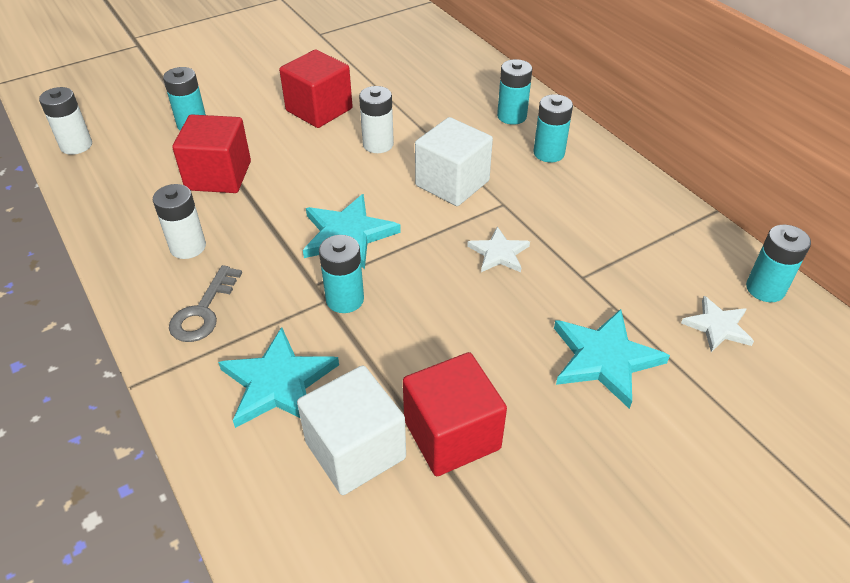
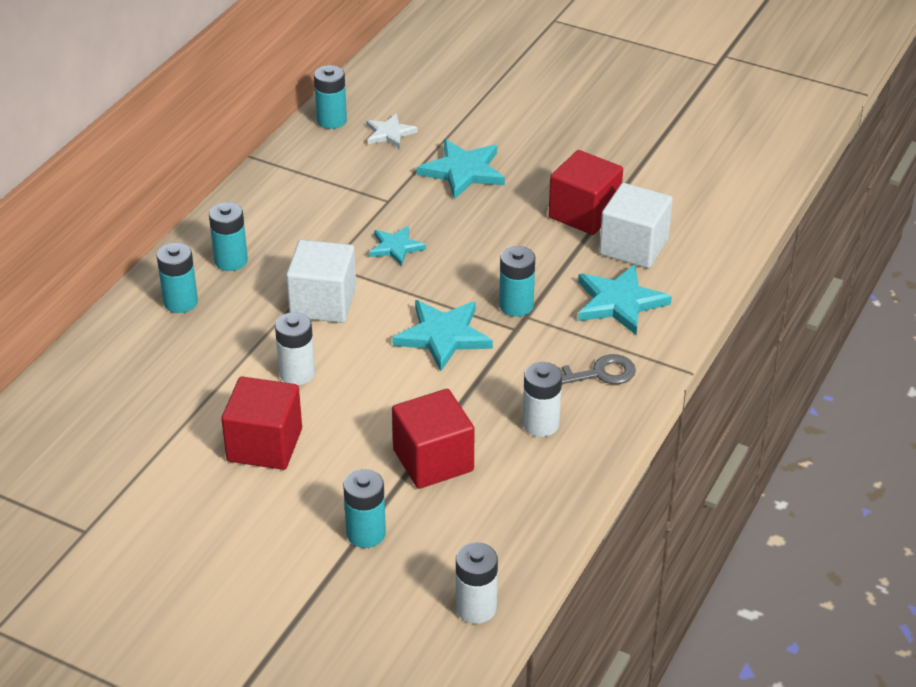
camera: 120 degrees left, 5 degrees down
(498, 253) = (396, 247): white star -> turquoise star

